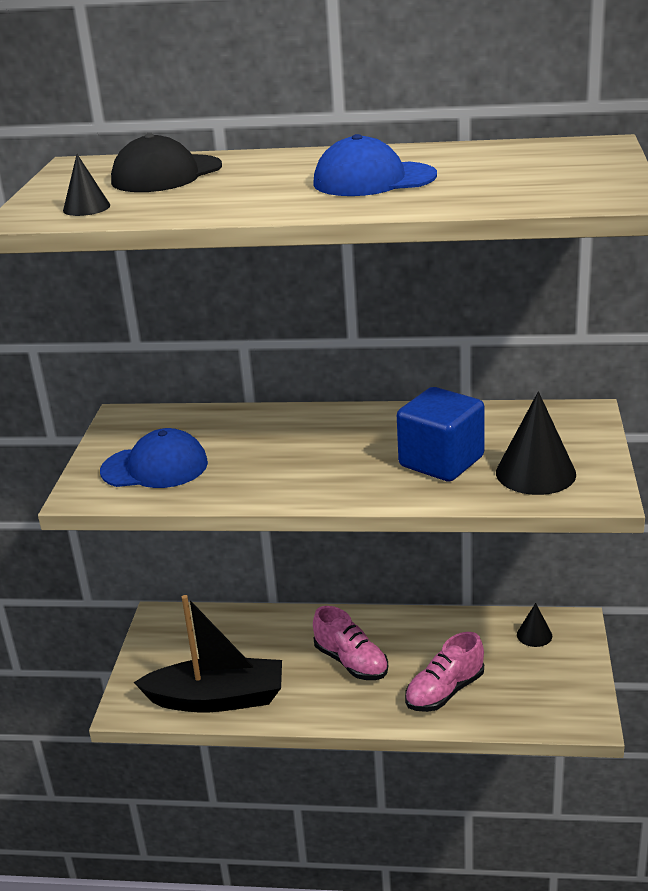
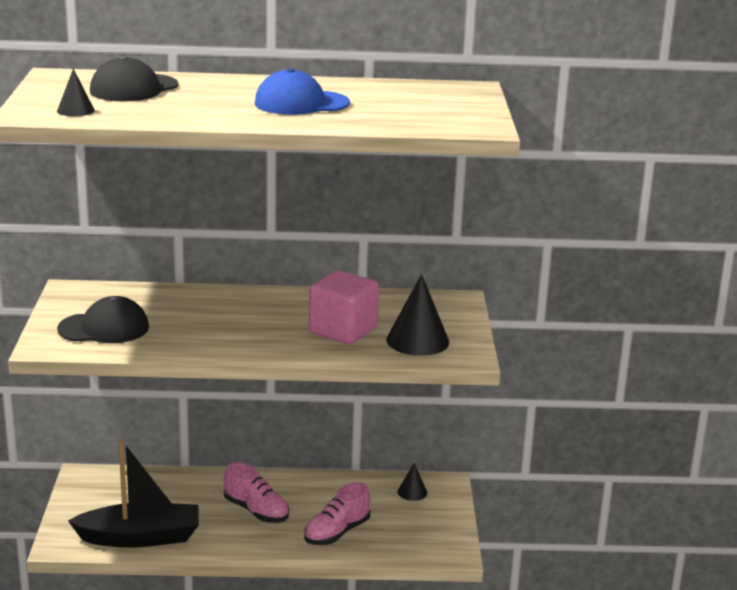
camera: 10 degrees left, 5 degrees down
(155, 467) = (104, 328): blue cap -> black cap
(441, 461) = (343, 330): blue cube -> pink cube

